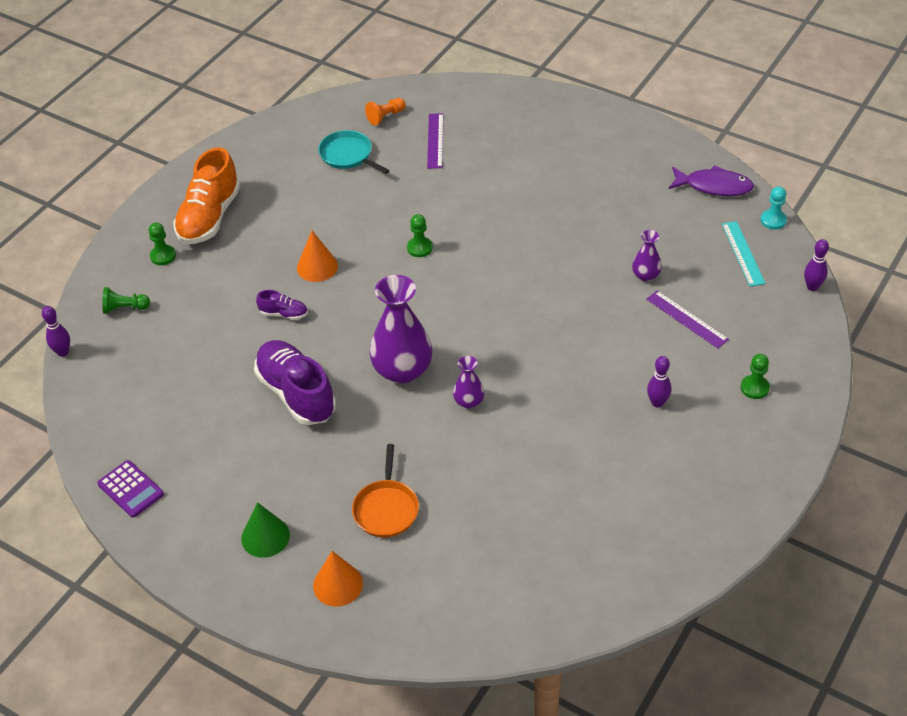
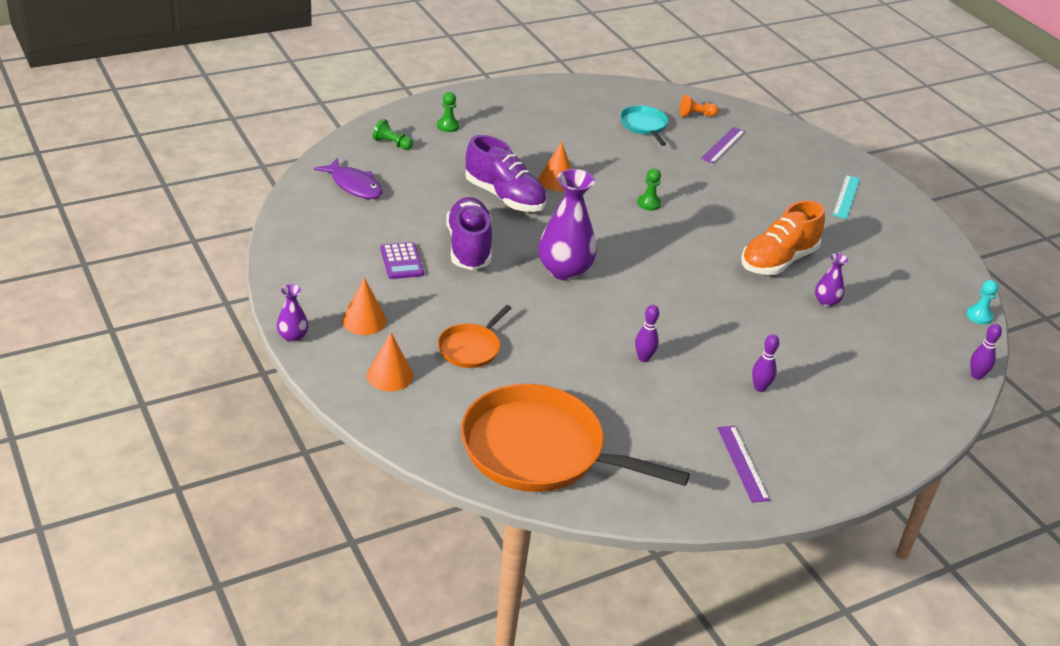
camera: 25 degrees right, 10 degrees down
(63, 352) = (325, 149): purple bowling pin -> purple bowling pin (643, 358)
(131, 489) = (295, 247): purple calculator -> purple calculator (402, 261)
(209, 217) = (503, 118): orange shoe -> orange shoe (778, 261)
(265, 536) = (364, 320): green cone -> orange cone
(284, 314) = (505, 197): purple shoe -> purple shoe, size x2.17
(469, 401) = (599, 313): purple vase -> purple vase (292, 336)
(529, 583) = (540, 450): none -> orange pan
(686, 319) = (837, 346): purple ruler -> purple ruler (742, 463)
(714, 186) = (943, 271): purple fish -> purple fish (354, 185)
(743, 253) = (930, 325): turquoise ruler -> turquoise ruler (846, 196)
(754, 388) = (858, 418): green pawn -> none

